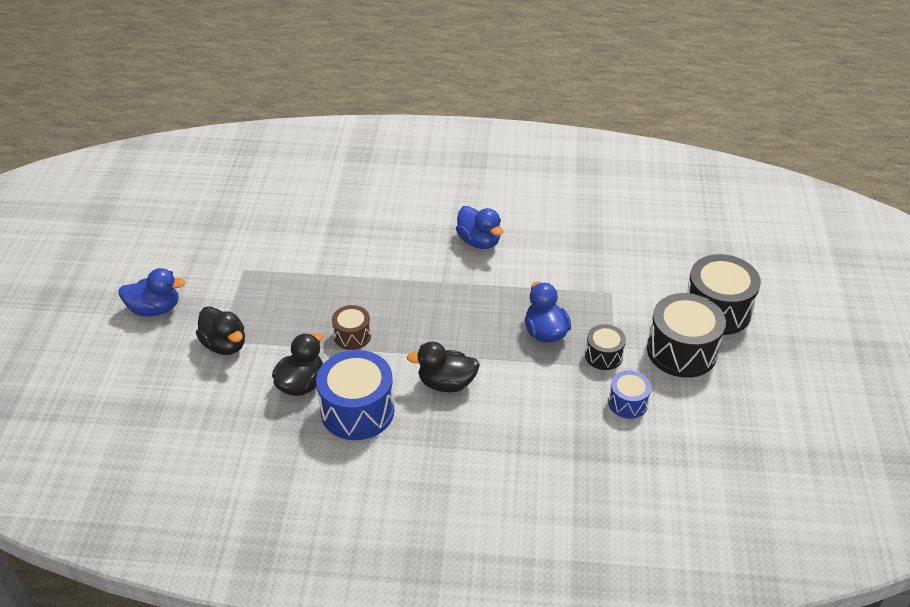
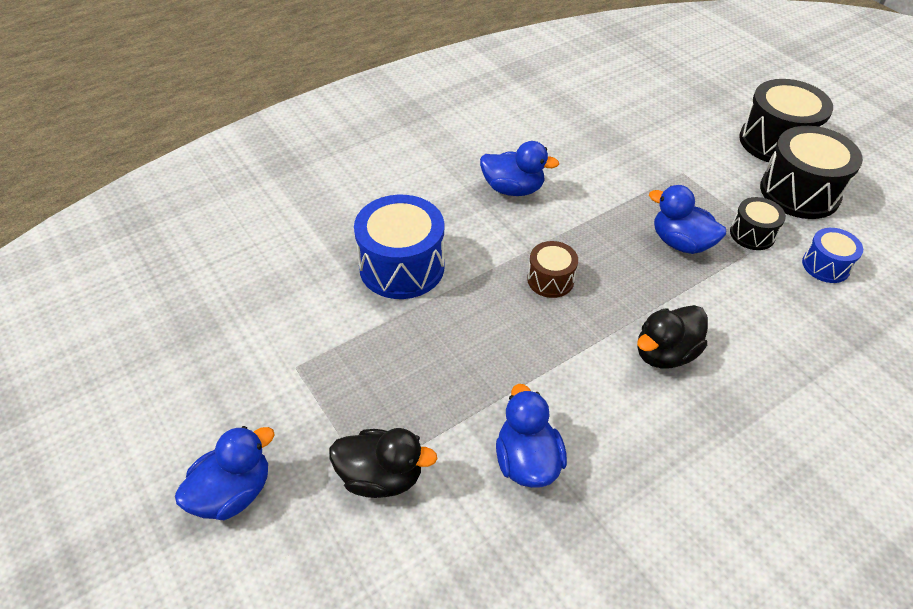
camera: 40 degrees left, 5 degrees up
(301, 384) = (527, 461): black duck -> blue duck
(352, 336) = (512, 365): brown drum -> brown drum (550, 280)
(357, 411) = (622, 448): blue drum -> blue drum (402, 266)

